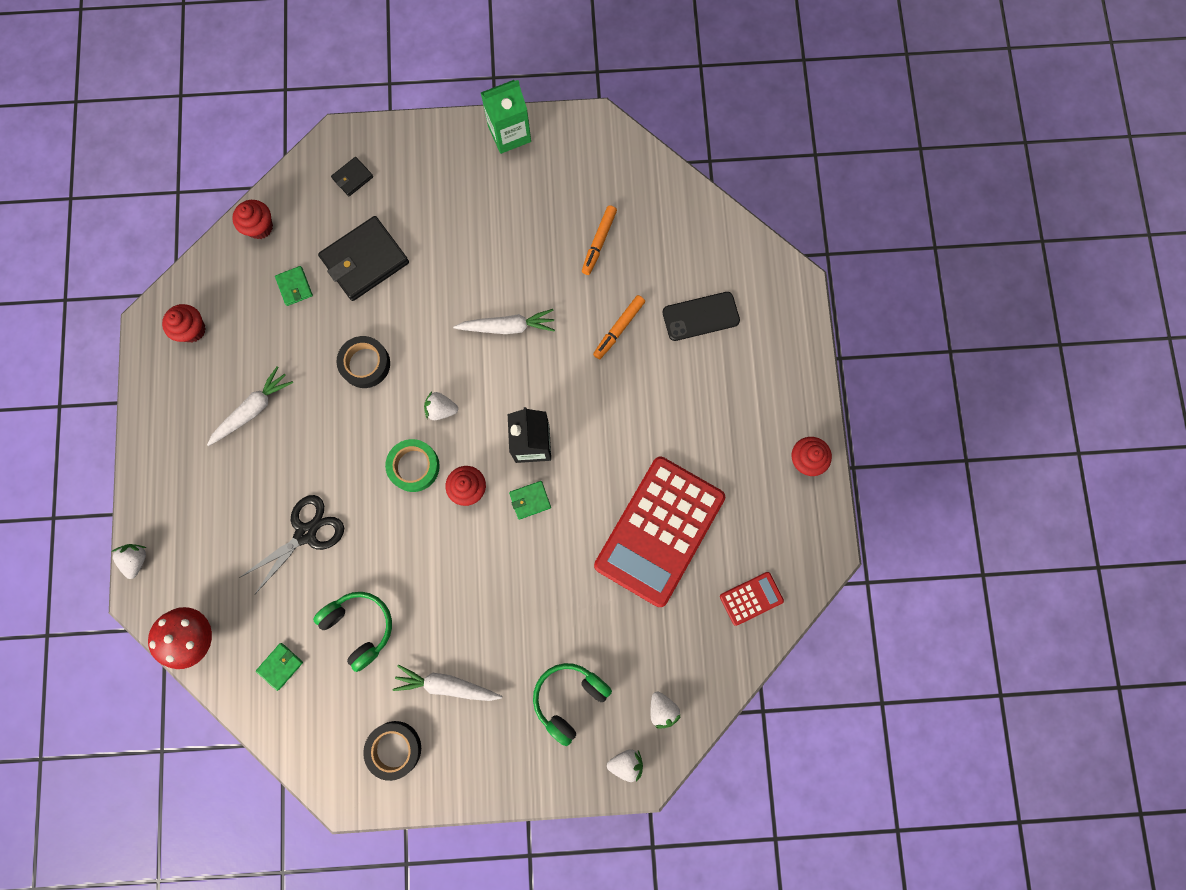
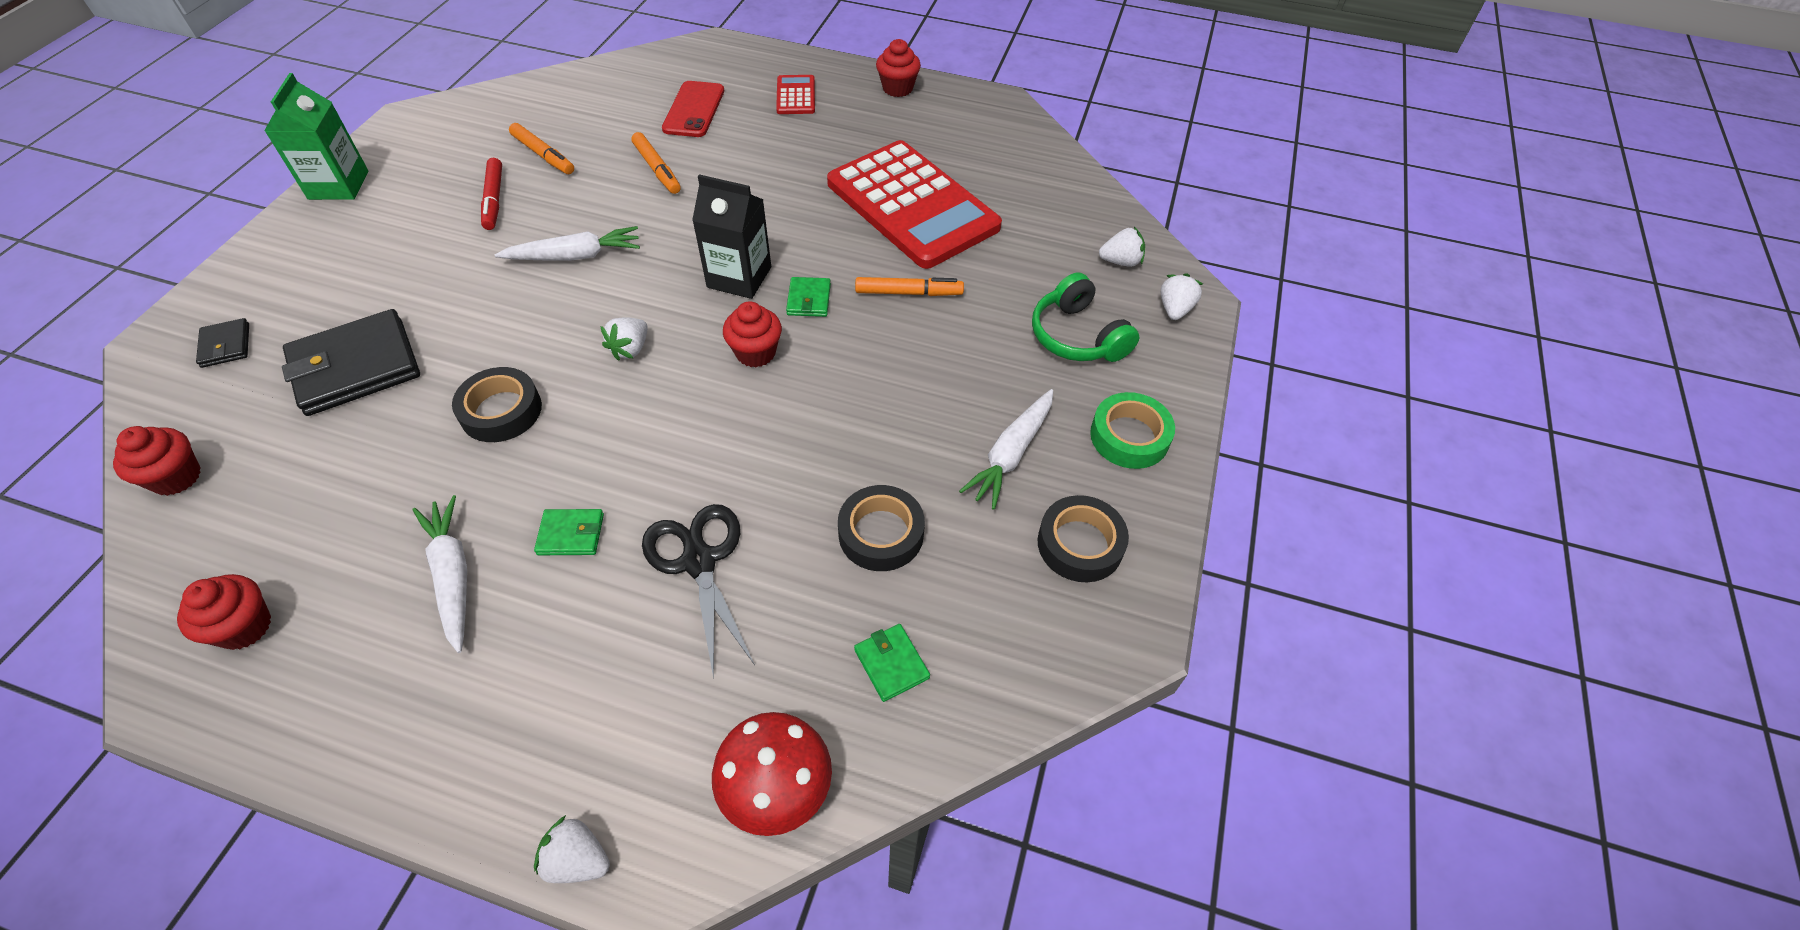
camera: 70 degrees left, 25 degrees down
(294, 287) = (312, 461): green wallet -> green wallet (571, 534)
(359, 627) = (881, 534): green headphones -> black tape
(365, 261) = (356, 367): black wallet -> black wallet turned 75 degrees clockwise
(414, 466) = (687, 400): green tape -> green tape (1129, 436)
(507, 327) = (575, 256): white carrot -> white carrot turned 60 degrees clockwise
(539, 240) = (494, 199): none -> red marker
(564, 565) = (908, 293): none -> orange marker
(700, 316) = (694, 110): black phone -> red phone
(751, 598) = (1023, 162): red calculator -> red calculator (795, 96)

